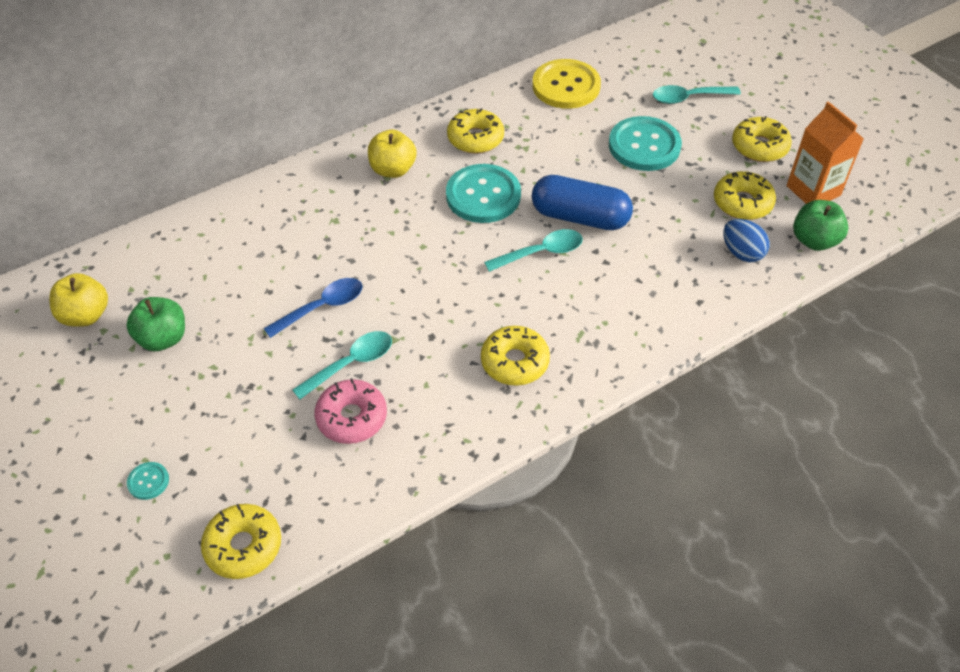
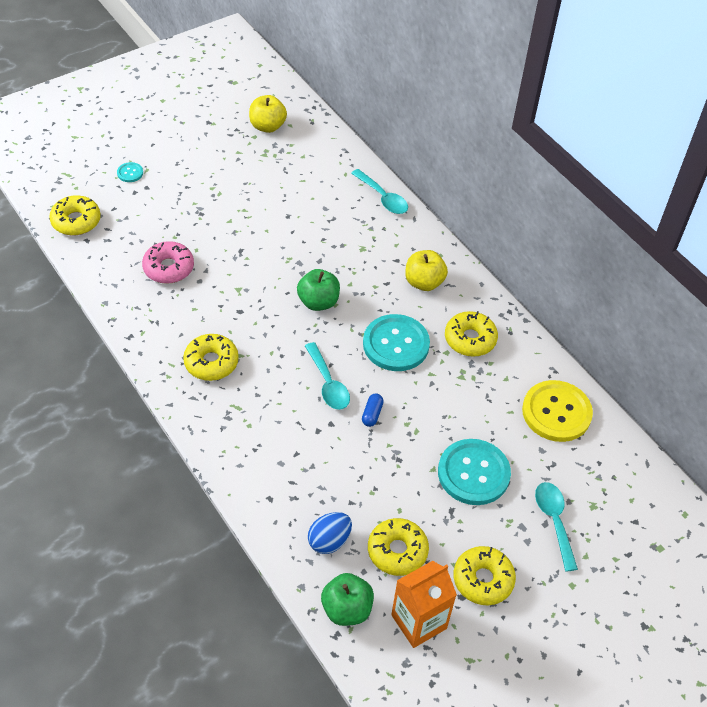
camera: 85 degrees right, 0 degrees up
(163, 338) = (245, 166): green apple -> green apple (318, 302)
(322, 307) = (271, 246): blue spoon -> none
(351, 364) = (216, 265): turquoise spoon -> turquoise spoon (382, 198)
(580, 217) = (372, 414): blue capsule -> blue capsule, size x0.41

